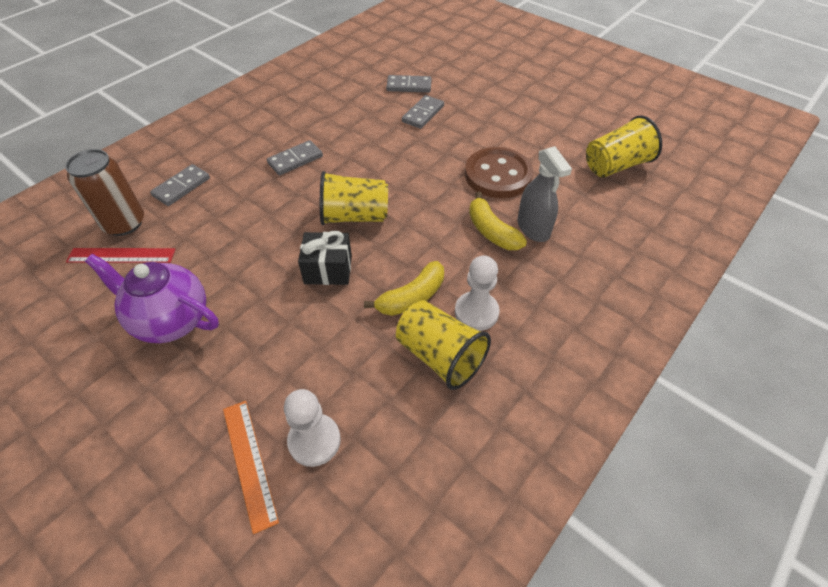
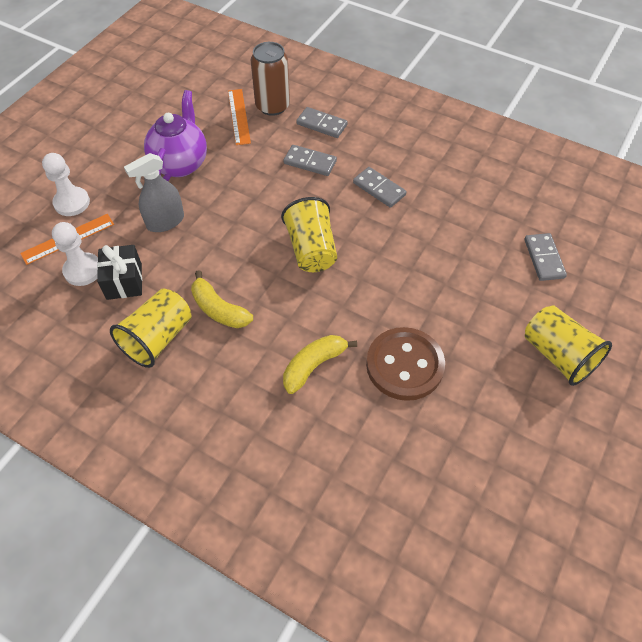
camera: 80 degrees right, 5 degrees up
(121, 255) = (239, 116): red ruler -> orange ruler
(328, 269) = (243, 244): black gift -> black gift (124, 281)
(423, 114) = (493, 280): grey domino -> grey domino (310, 162)
(476, 312) = (207, 361): white pawn -> white pawn (72, 203)
(533, 228) = (326, 405): grey spray bottle -> grey spray bottle (165, 222)
(615, 166) = (461, 499): yellow cup -> yellow cup (558, 355)

